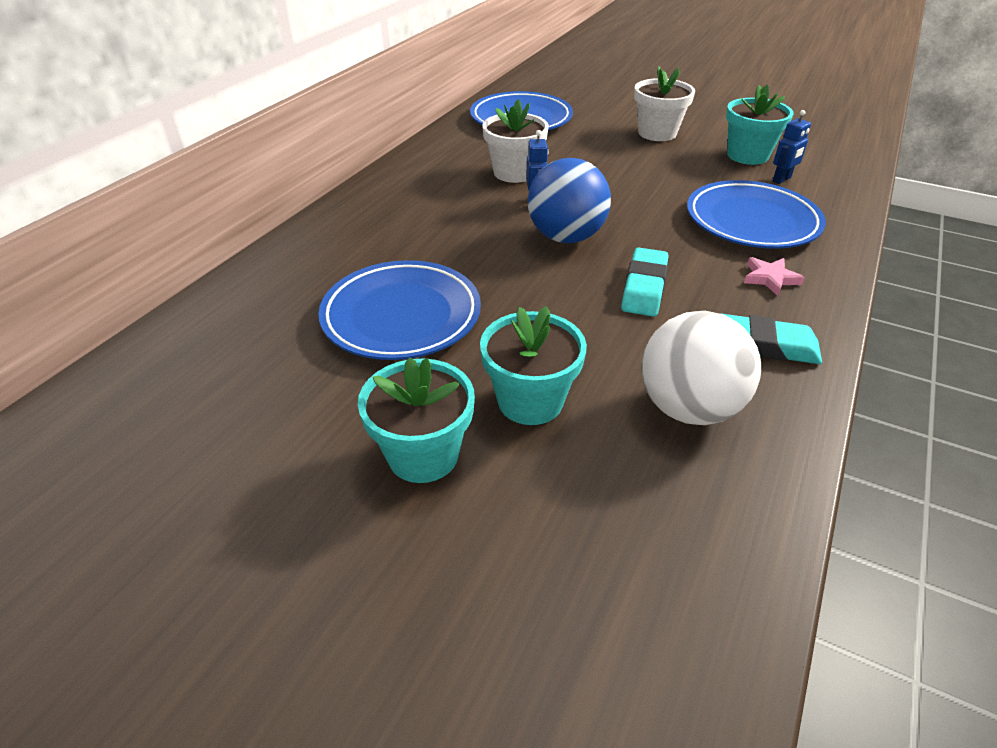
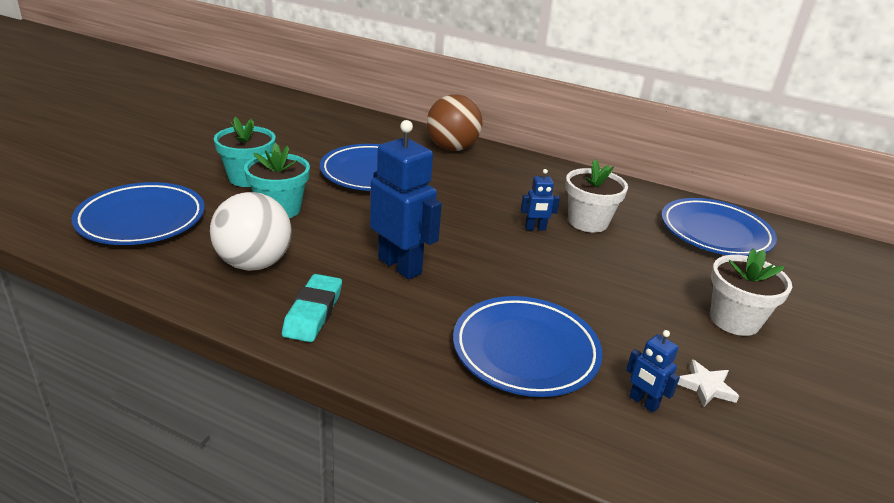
camera: 85 degrees right, 10 degrees down
(317, 246) = (452, 148): none -> brown ball
(566, 237) = (476, 238): blue ball -> none
(606, 579) = (141, 220): none -> blue plate
(644, 287) = (400, 266): turquoise eraser -> blue robot
(747, 155) = (705, 386): turquoise flower pot -> white star
(770, 278) = (413, 338): pink star -> none

